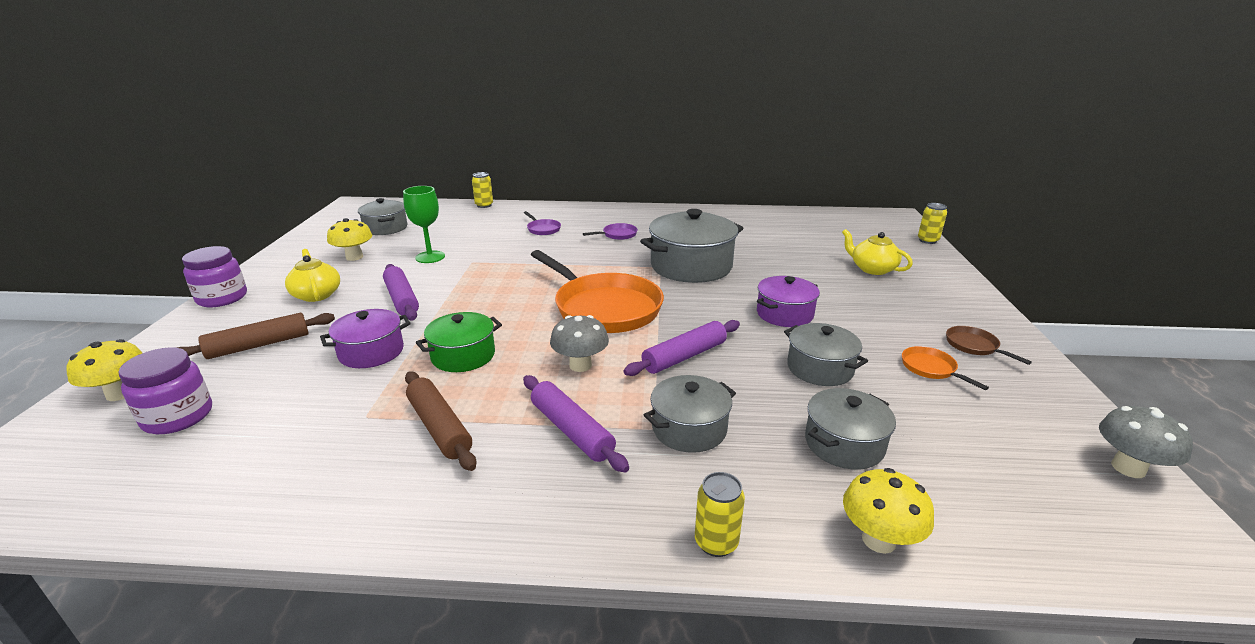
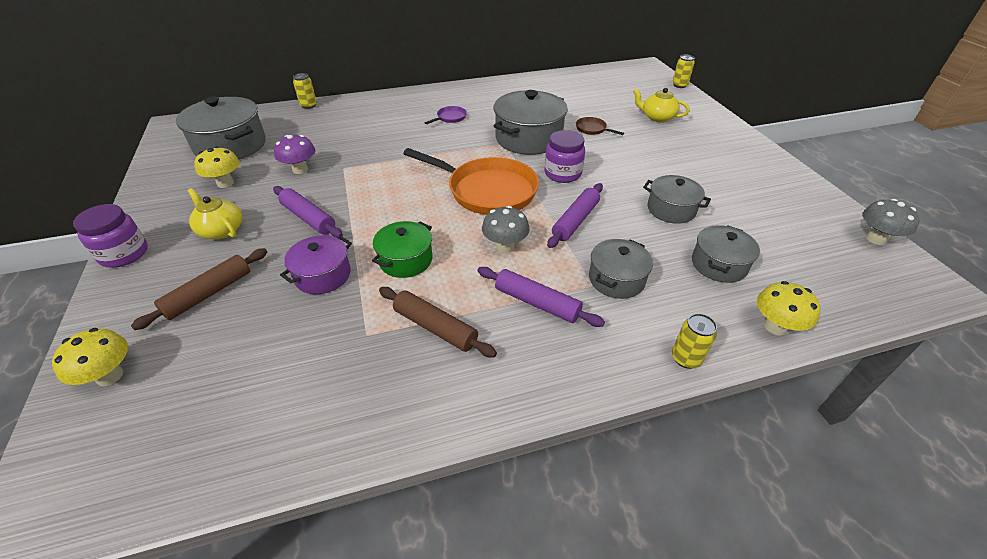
camera: 20 degrees left, 15 degrees up
(178, 417) = (192, 381): purple jar -> purple jar (562, 174)
(385, 228) = (231, 146): grey pot -> grey pot, size x1.69
(430, 257) = (300, 170): green goblet -> purple mushroom
(543, 229) = (382, 122): purple pan -> none
(784, 314) = (621, 169): purple pot -> none
(931, 369) = (738, 193): orange pan -> none
(974, 346) = (753, 170): brown pan -> brown pan (592, 129)

